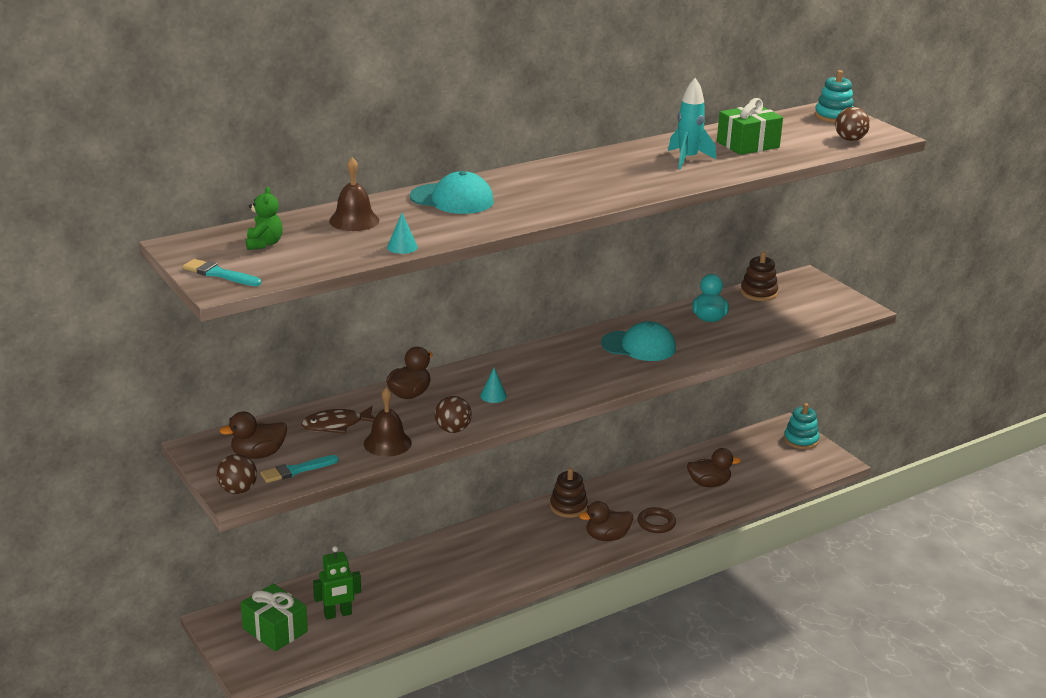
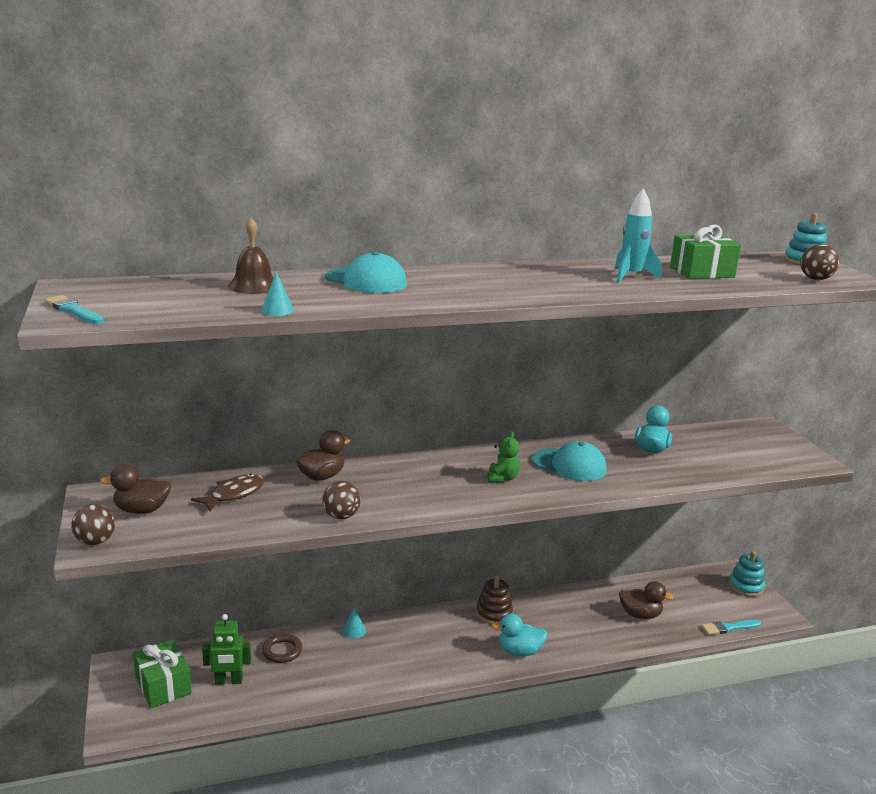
camera: 15 degrees right, 5 degrees down
(264, 244) = (147, 293): green teddy bear -> green teddy bear (502, 478)
(296, 470) = (165, 531): turquoise brush -> turquoise brush (729, 628)
(336, 425) = (234, 494): brown fish -> brown fish turned 135 degrees clockwise
(387, 443) = (269, 519): brown bell -> none
(493, 396) = (400, 490): turquoise cone -> turquoise cone (354, 630)
(607, 537) = (519, 651): brown duck -> turquoise duck
(656, 523) = (574, 645): brown ring -> brown ring (282, 651)
(758, 293) = (711, 433): brown stacking toy -> none

